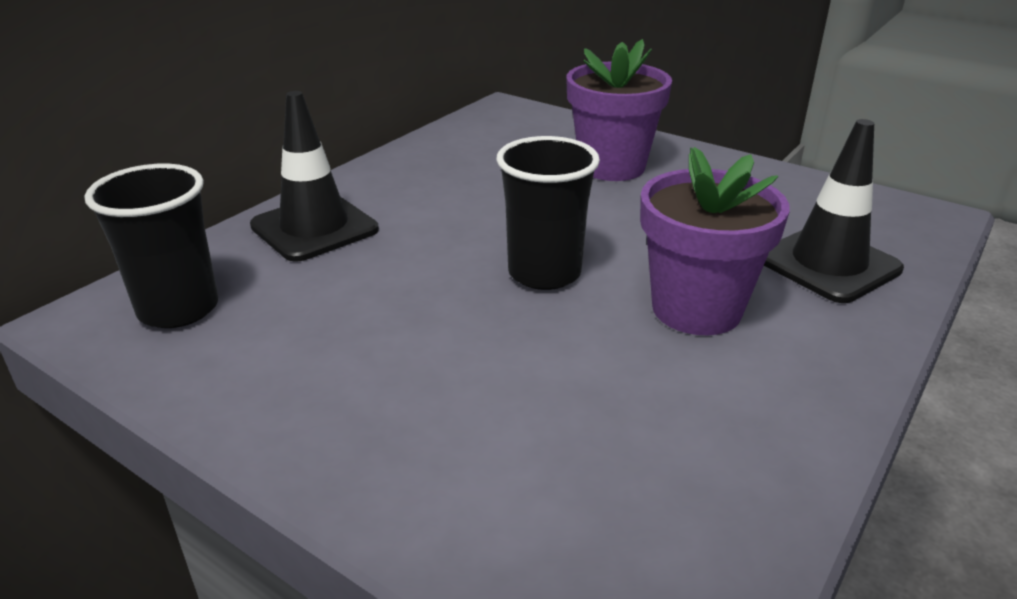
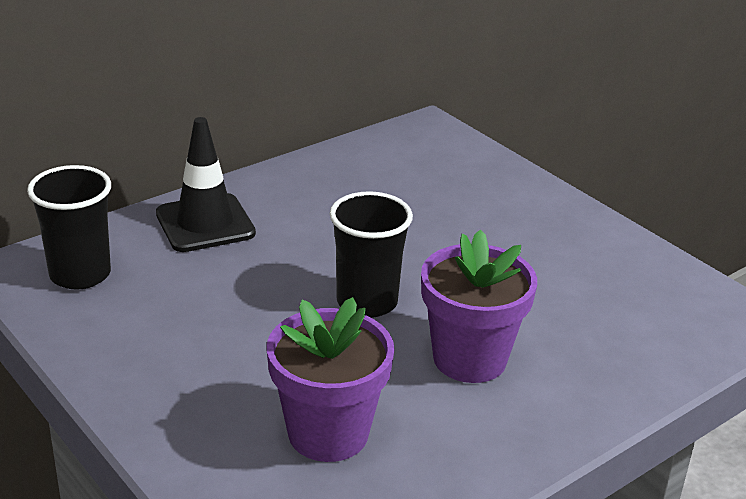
camera: 15 degrees right, 0 degrees up
(611, 167) = (488, 211): purple flower pot -> purple flower pot (328, 433)
(828, 264) = (612, 344): black traffic cone -> none

